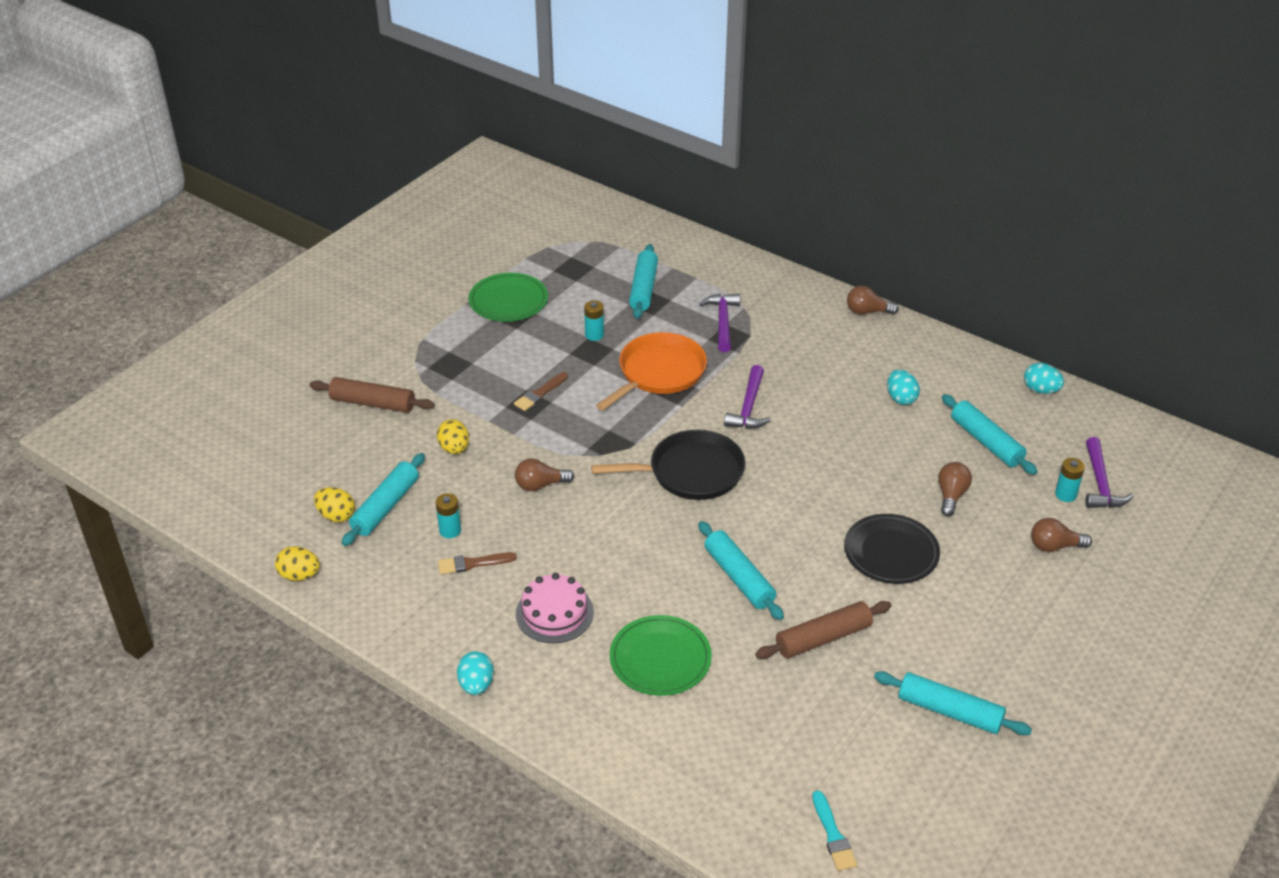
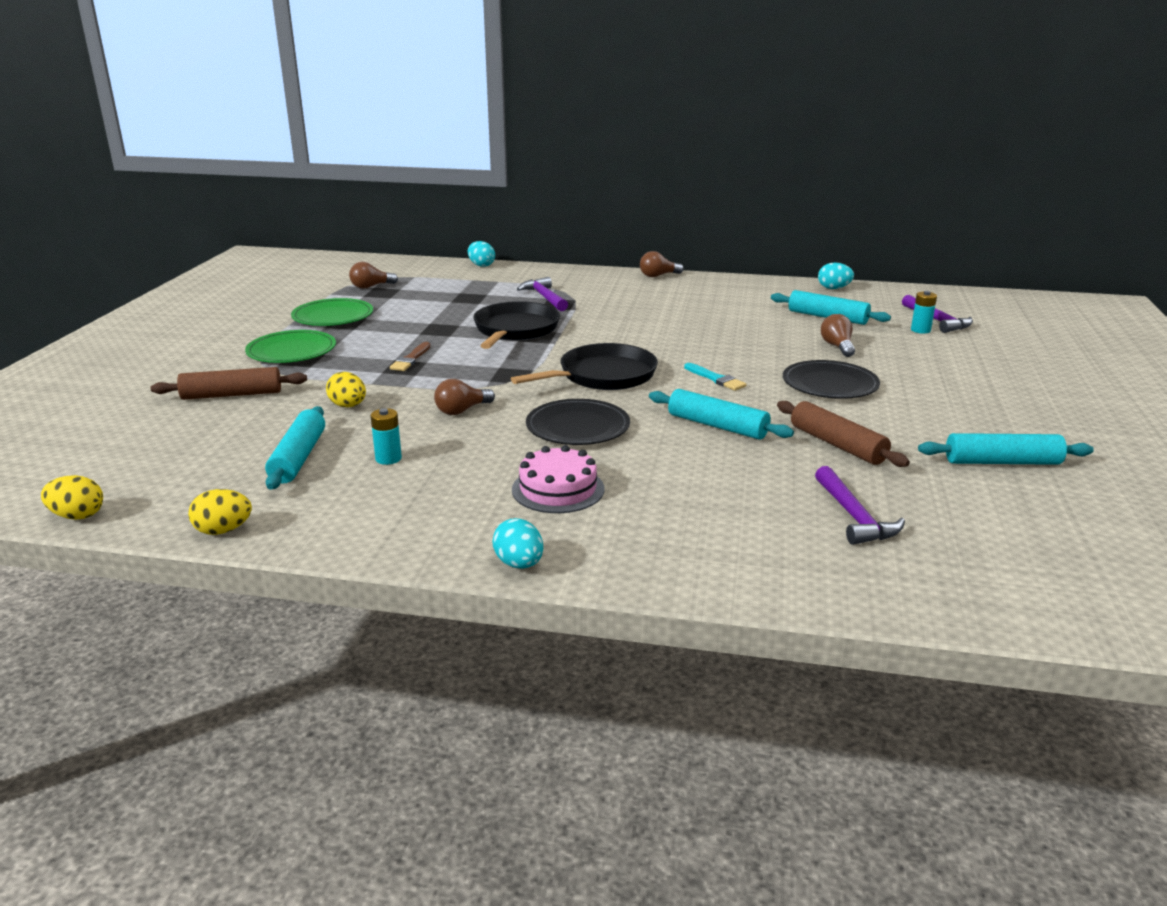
camera: 25 degrees left, 15 degrees down
(336, 516) = (241, 476): yellow egg -> yellow egg (77, 516)
(473, 563) = (434, 475): brown brush -> none
(594, 335) = (434, 321): turquoise battery -> none
(620, 539) = (578, 427): none -> black plate
(643, 288) = (457, 292): turquoise rolling pin -> none
(659, 373) = (515, 330): orange pan -> black pan
(660, 658) = (701, 494): green plate -> green plate (291, 351)
(749, 407) = (615, 333): purple hammer -> purple hammer (854, 516)
(823, 638) = (837, 444): brown rolling pin -> brown rolling pin turned 75 degrees counterclockwise
(833, 835) = (1019, 573): turquoise brush -> turquoise brush (716, 379)
(901, 398) = (735, 309): turquoise egg -> turquoise egg (481, 265)
(1054, 546) = (949, 355): brown light bulb -> brown light bulb (371, 287)

